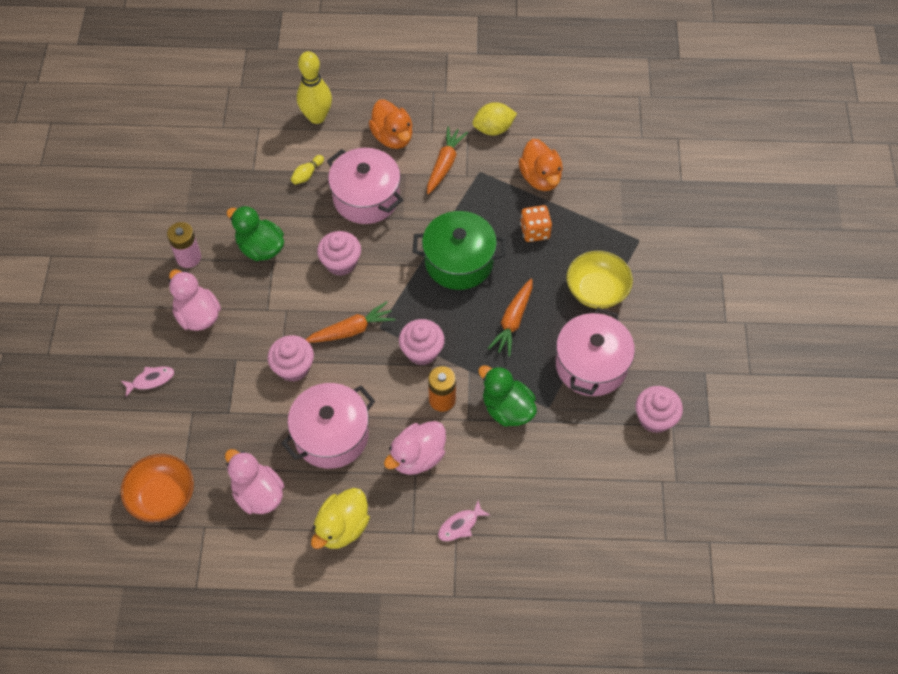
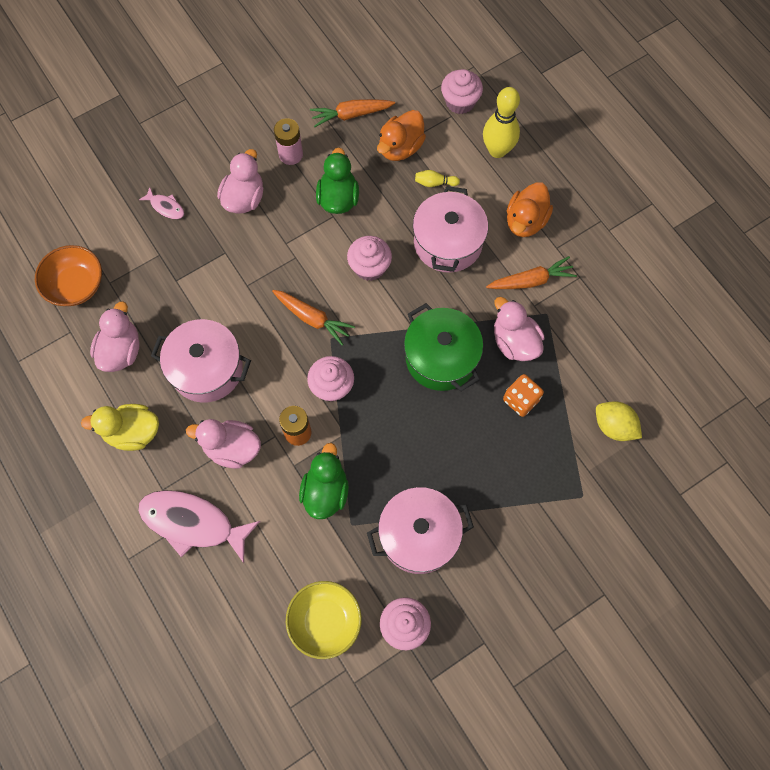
camera: 55 degrees right, 10 degrees up
(293, 367) = (247, 299): pink cupcake -> pink cupcake (460, 102)
(460, 525) = (193, 523): pink fish -> pink fish, size x2.18
(485, 206) = (514, 342): none -> pink duck
(493, 129) = (601, 295): yellow lemon -> yellow lemon (614, 426)
(513, 321) = (415, 440): orange carrot -> orange carrot (351, 115)
(540, 178) = (581, 368): orange duck -> orange duck (400, 147)
(597, 290) = (499, 492): yellow bowl -> yellow bowl (325, 621)

